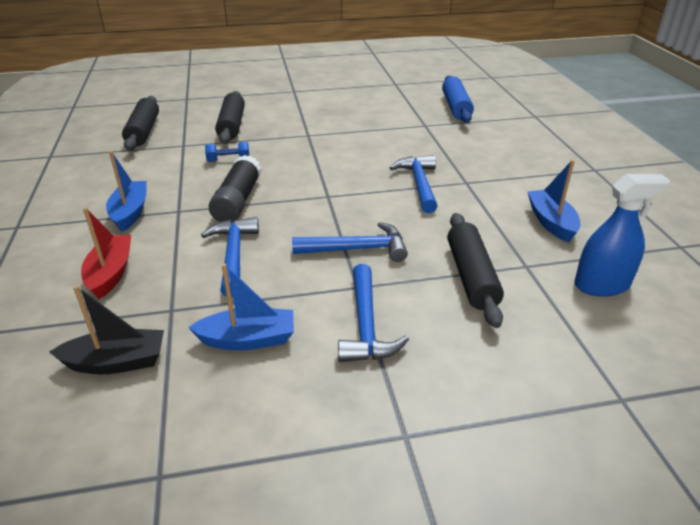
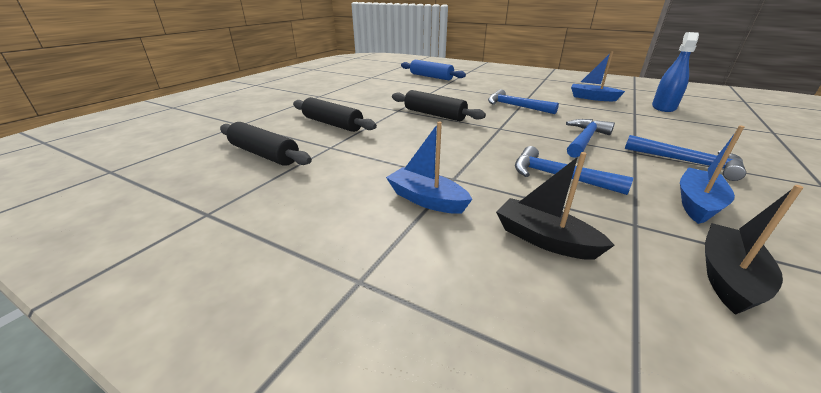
camera: 50 degrees left, 5 degrees down
(111, 273) = (544, 239): red boat -> black boat
(228, 160) = (392, 139): blue dumbbell -> none
(238, 201) = (468, 153): black glue stick -> none
(471, 276) = (639, 125): black rolling pin -> black rolling pin (434, 114)

